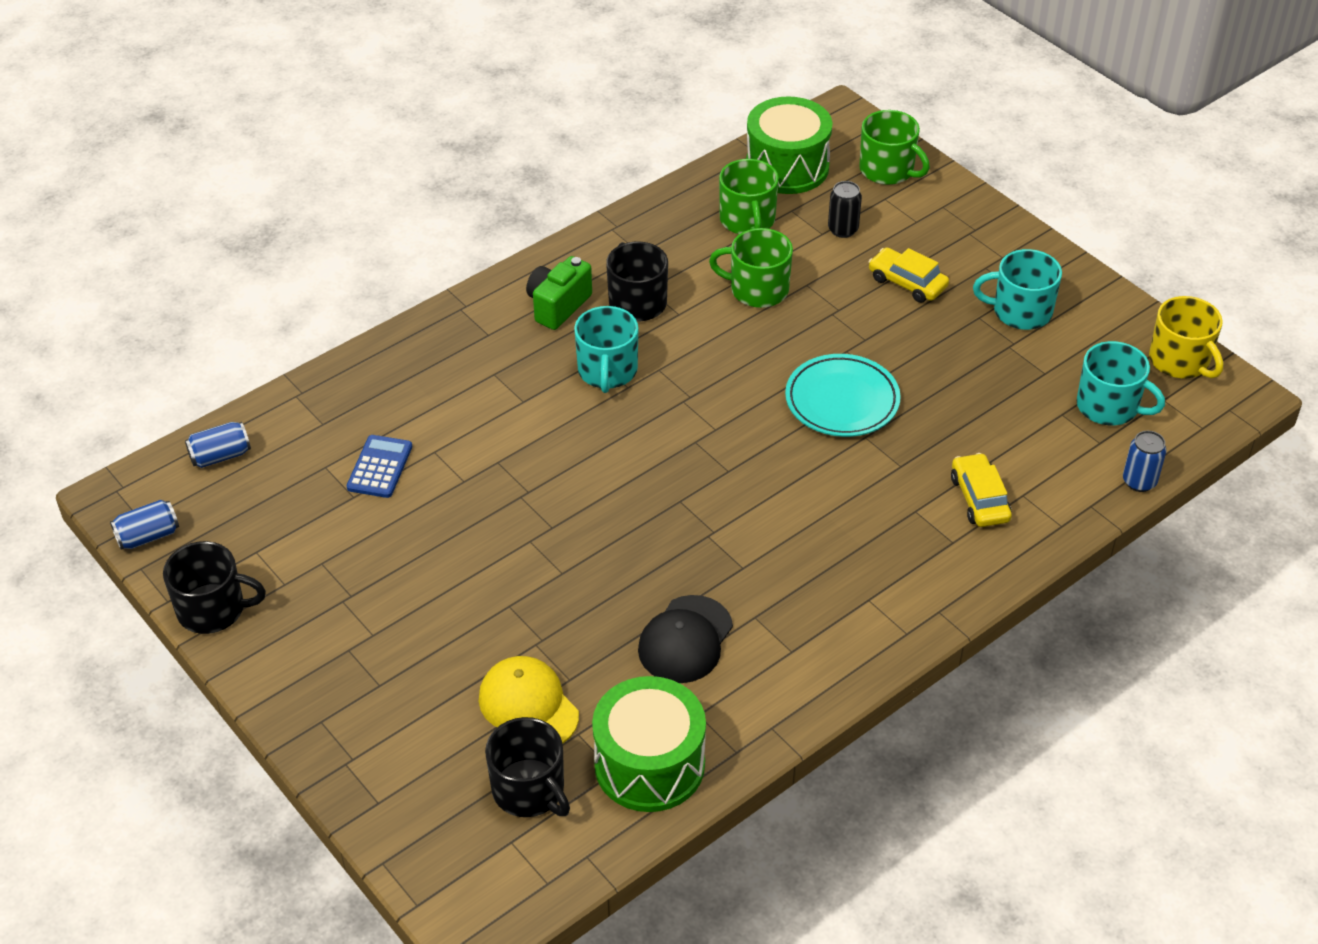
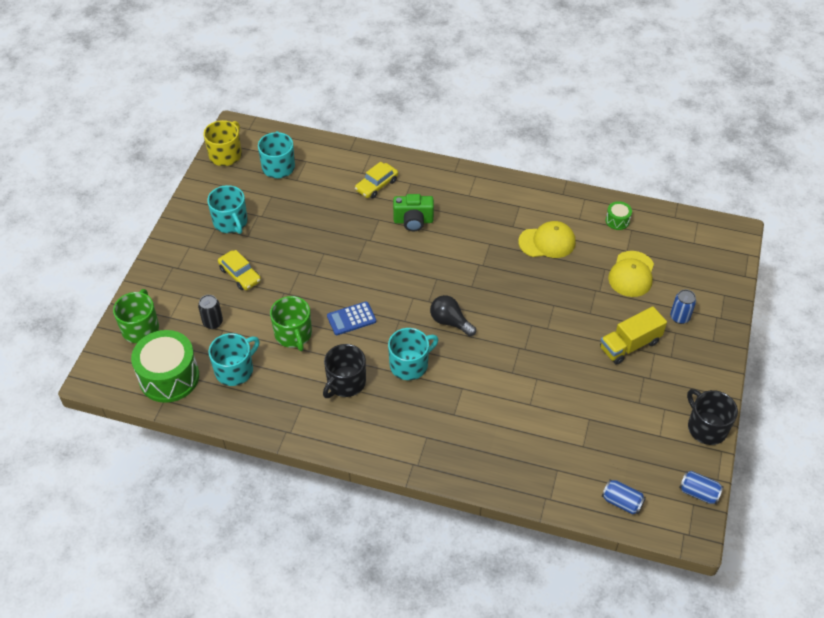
camera: 125 degrees left, 5 degrees up
(380, 467) = (561, 421): blue calculator -> blue calculator (351, 319)
(413, 615) = (629, 345): none -> yellow truck
(529, 790) = (667, 250): black mug -> none
(558, 306) = (377, 418): green camera -> green camera (413, 221)
(638, 444) = (450, 322): none -> black light bulb
(649, 764) = (617, 221): green drum -> green drum, size x0.45
(685, 640) = (547, 242): black cap -> yellow cap
(747, 220) = (235, 370): green mug -> turquoise mug
(842, 401) = (352, 259): turquoise plate -> none
(907, 282) = (240, 275): yellow car -> yellow car turned 45 degrees counterclockwise
(1139, 481) = (321, 140): blue can -> blue can (679, 317)

